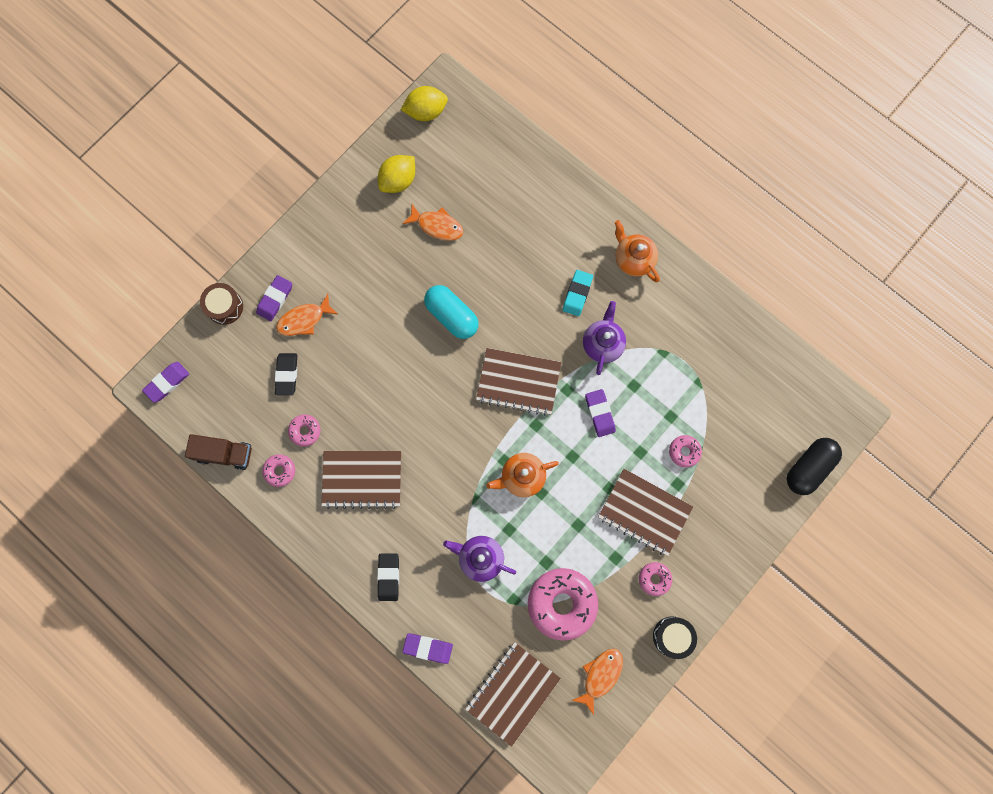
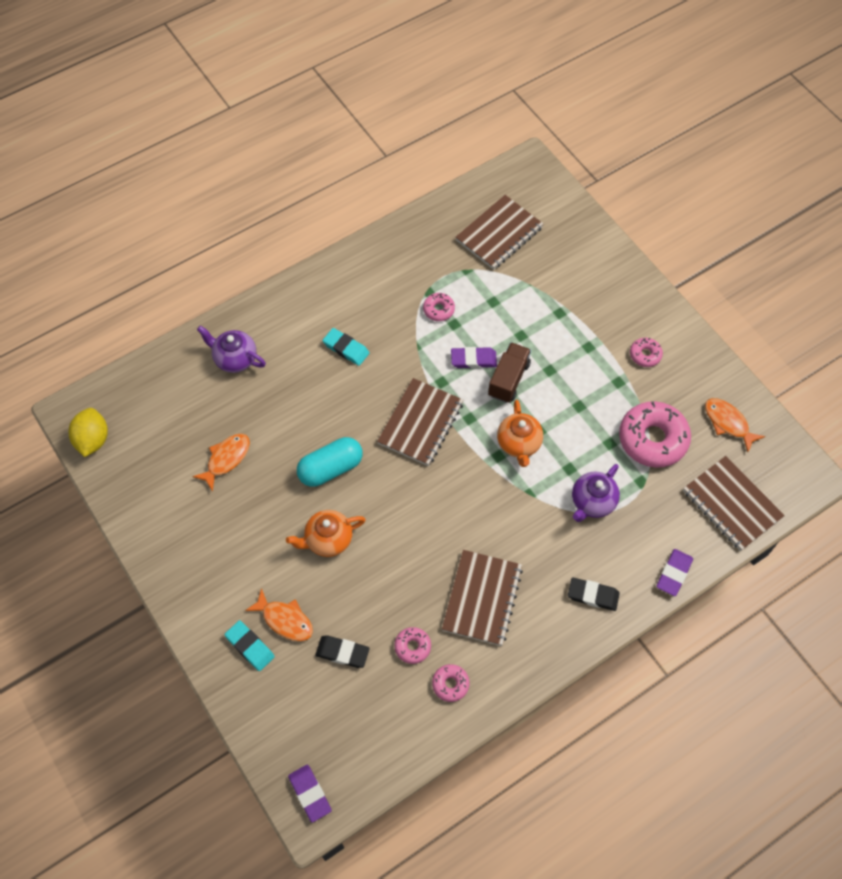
camera: 75 degrees left, 15 degrees down
(224, 307) = (239, 706): brown drum -> none
(224, 454) = (414, 742): brown truck -> brown truck (508, 379)
(275, 299) = (250, 646): purple eraser -> turquoise eraser
(304, 320) = (285, 620): orange fish -> orange fish turned 45 degrees counterclockwise
(398, 181) = (160, 485): yellow lemon -> none
(602, 344) = (404, 339): purple teapot -> purple teapot (235, 359)
(633, 259) = (327, 292): orange teapot -> orange teapot (328, 540)
(644, 512) = (580, 347): brown notebook -> brown notebook (499, 234)
(672, 636) = (702, 354): black drum -> none
(684, 452) = (530, 299): pink donut -> pink donut (438, 310)
(808, 468) = (570, 208): black capsule -> none

